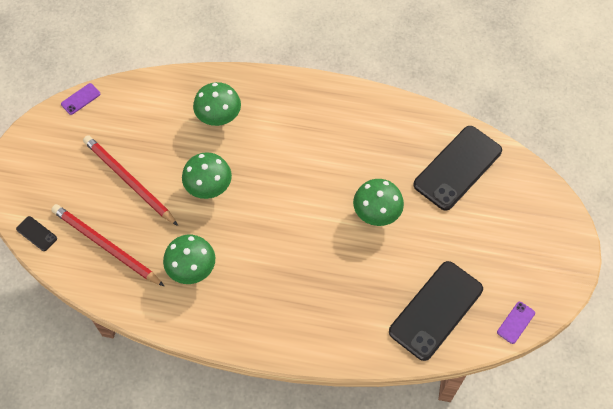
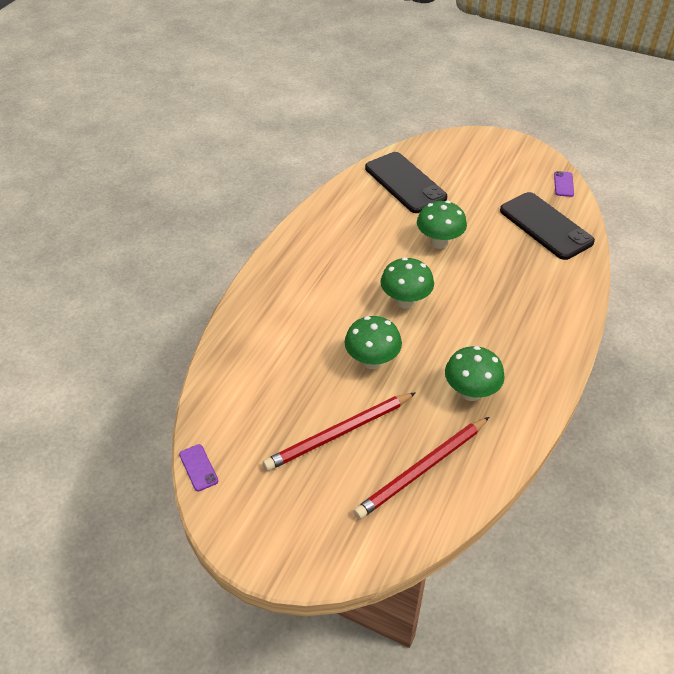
camera: 75 degrees left, 15 degrees down
(36, 233) = (386, 544): black phone -> none
(219, 118) = (284, 337): green mushroom -> green mushroom (405, 301)
(516, 322) = (563, 184): purple phone -> purple phone turned 45 degrees clockwise

